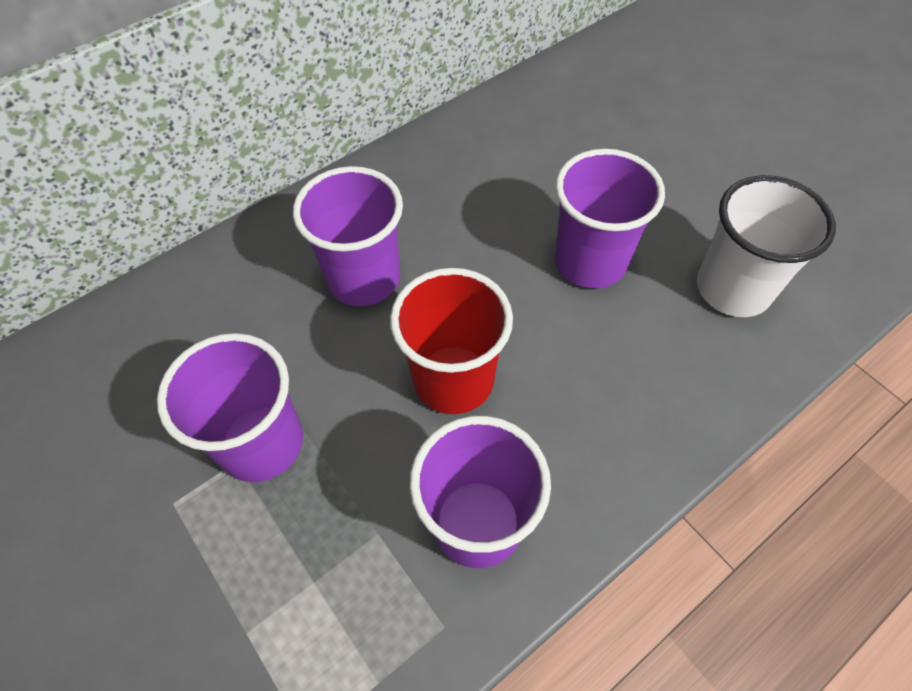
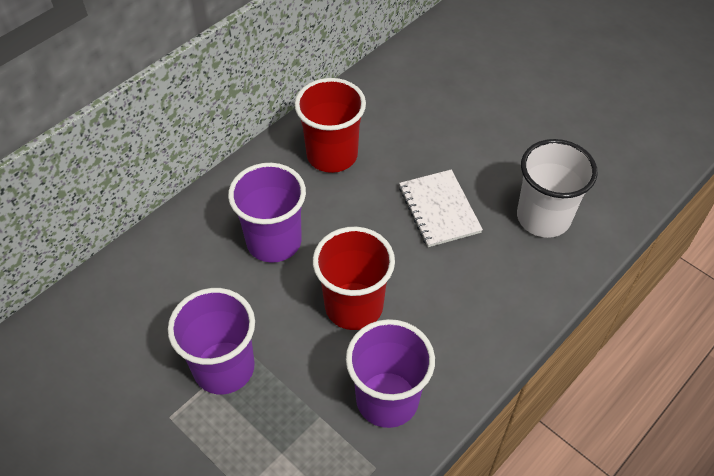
camera: 10 degrees left, 5 degrees down
(460, 176) = (332, 155): none -> red cup
(590, 261) = (439, 209): purple cup -> white notebook

